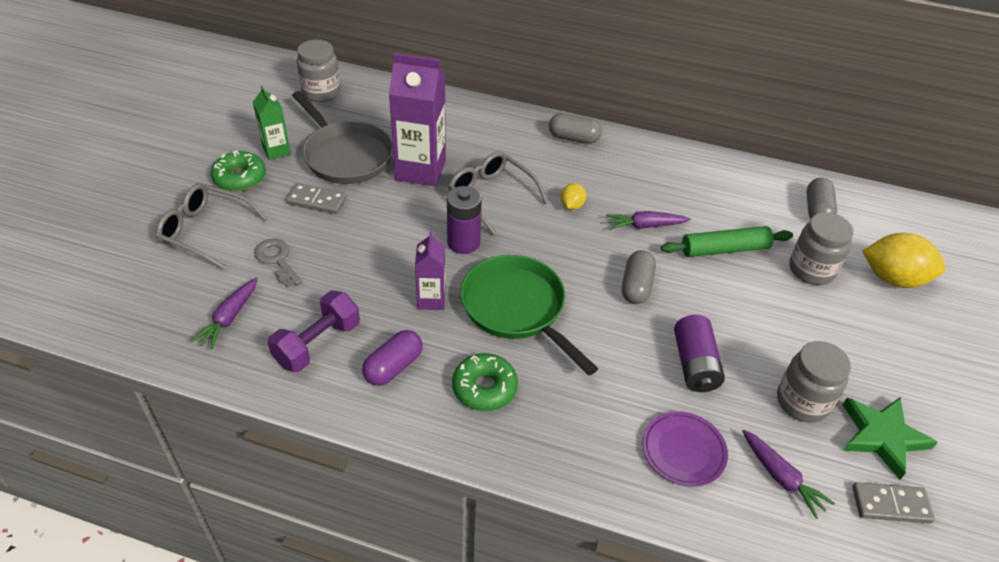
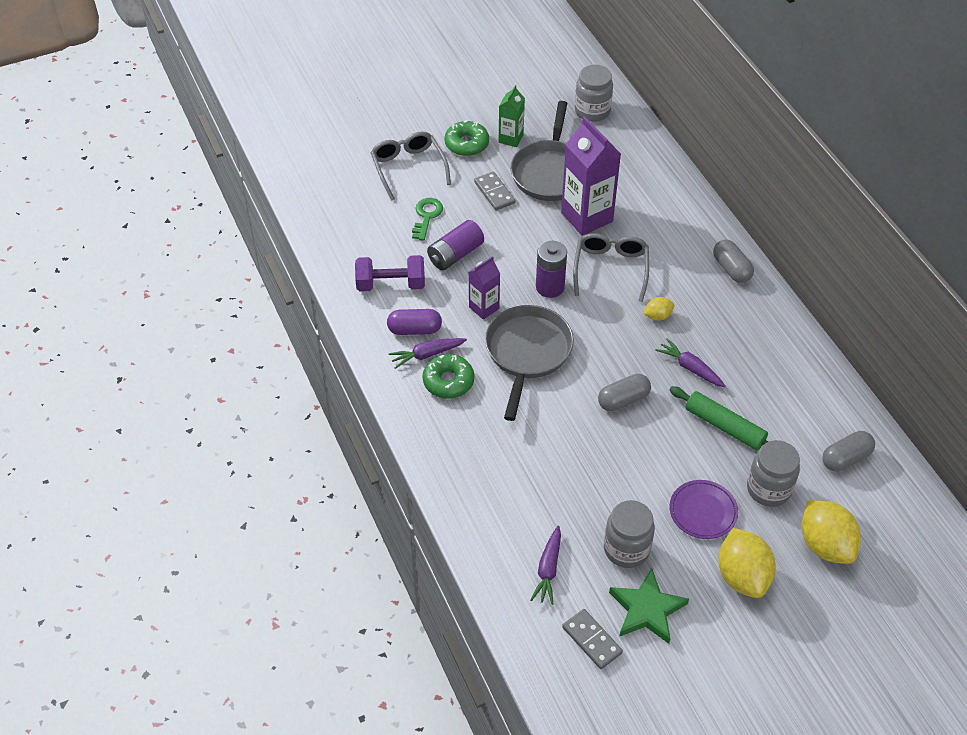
camera: 50 degrees right, 5 degrees up
(229, 317) = (363, 233): purple carrot -> purple carrot (427, 354)
(277, 260) = (426, 216): grey key -> green key
(517, 309) = (527, 353): green pan -> grey pan
(683, 451) = (512, 507): purple plate -> purple plate (703, 511)
(694, 364) = (590, 473): purple battery -> purple battery (455, 254)
(889, 347) = (742, 576): none -> yellow lemon

